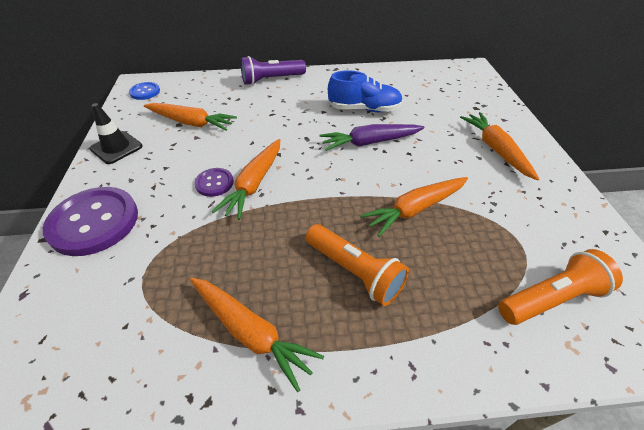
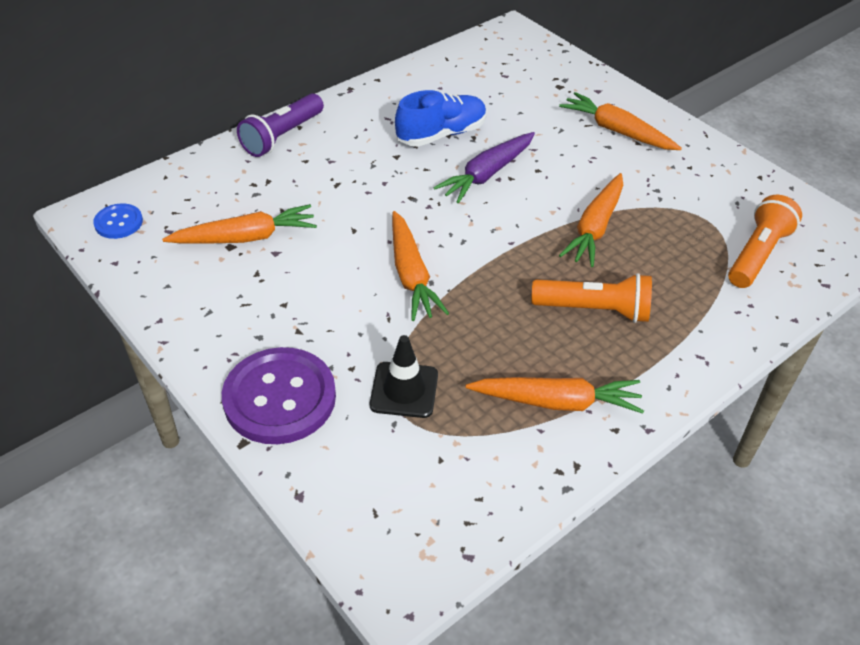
camera: 35 degrees left, 0 degrees up
(116, 148) = (186, 310): black traffic cone -> black traffic cone (404, 390)
(214, 183) = (366, 294): purple button -> none

